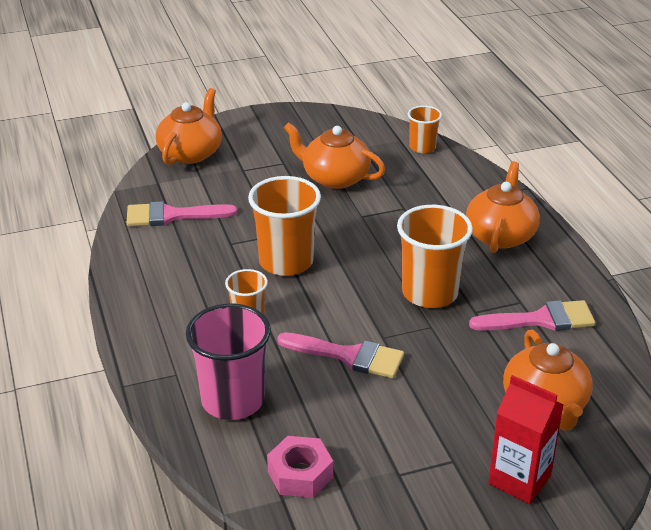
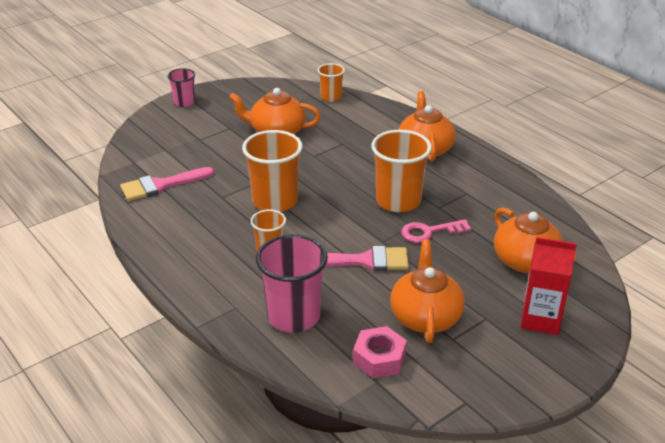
camera: 20 degrees left, 0 degrees up
(191, 153) = (149, 134): orange teapot -> orange teapot (425, 316)
(249, 122) = (184, 102): none -> pink cup
(445, 339) = (429, 232): none -> pink key
(540, 320) = (488, 203): pink brush -> none

